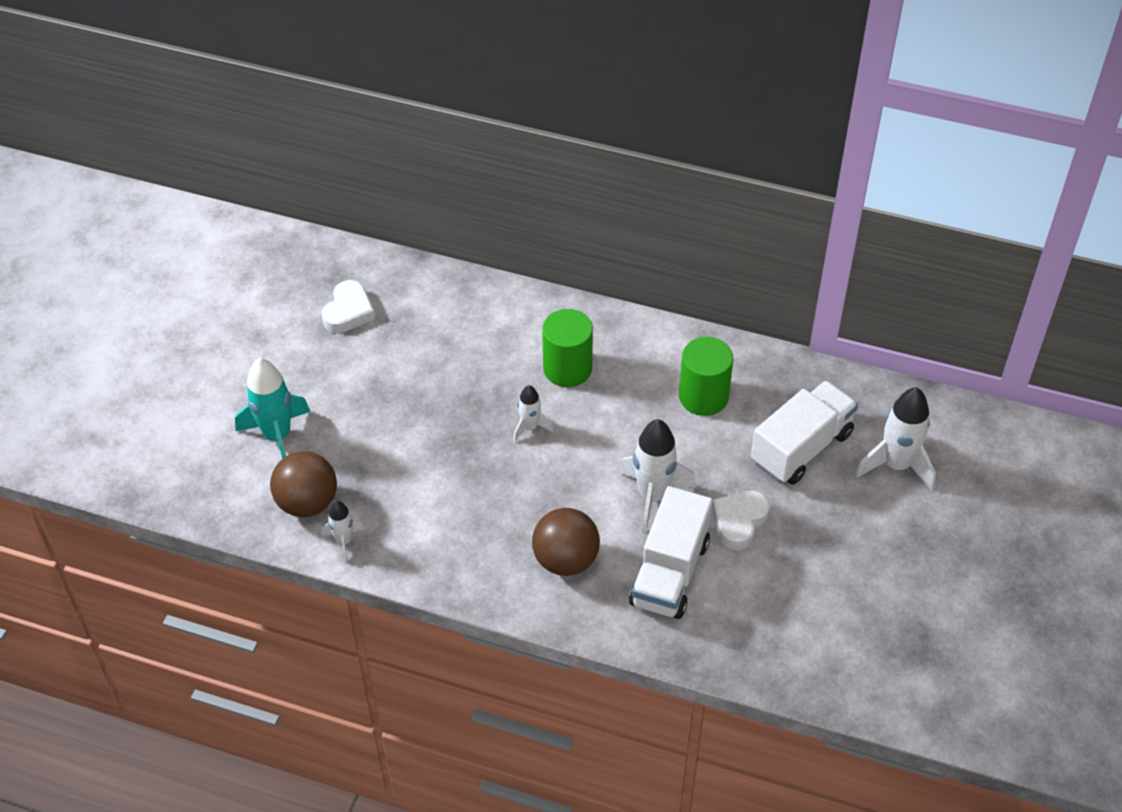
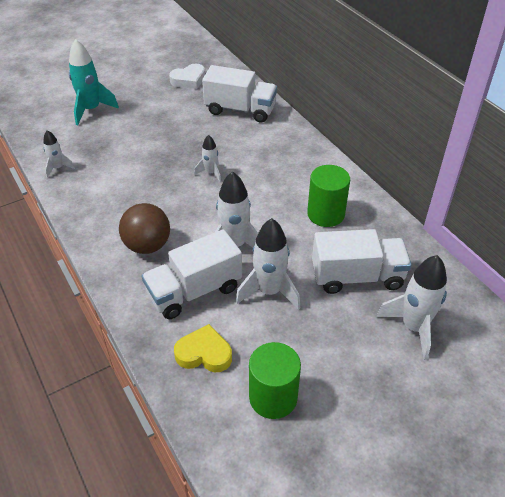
camera: 40 degrees right, 5 degrees down
(307, 502) = (66, 143): brown ball -> none
(466, 318) = (240, 110): none -> white truck
(567, 368) = (264, 158): green cylinder -> green cylinder (273, 397)
(739, 521) = (269, 291): white heart -> white rocket
(748, 625) = (204, 353): none -> yellow heart

